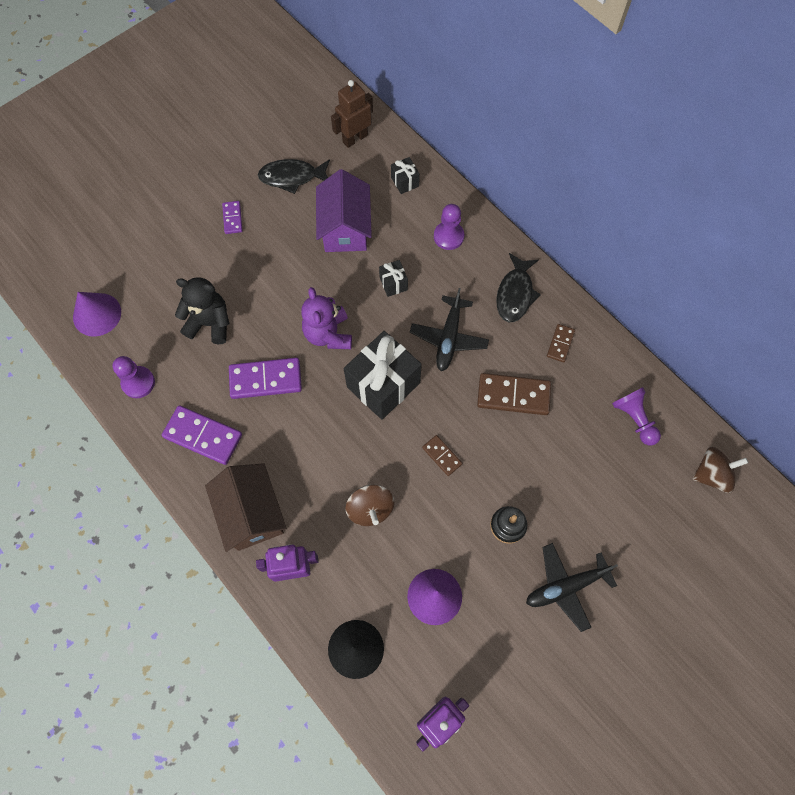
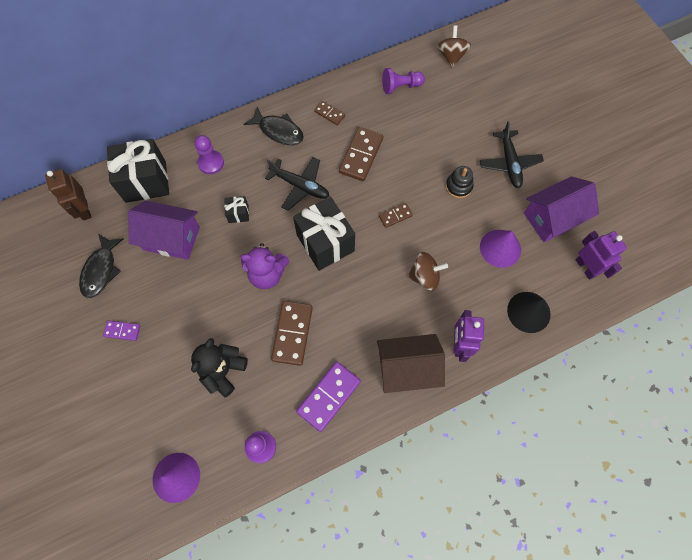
camera: 75 degrees left, 0 degrees up
(265, 379) = (292, 333): purple domino -> brown domino
(405, 182) = (146, 182): black gift -> black gift, size x2.20
(500, 661) = (553, 218): none -> purple house

